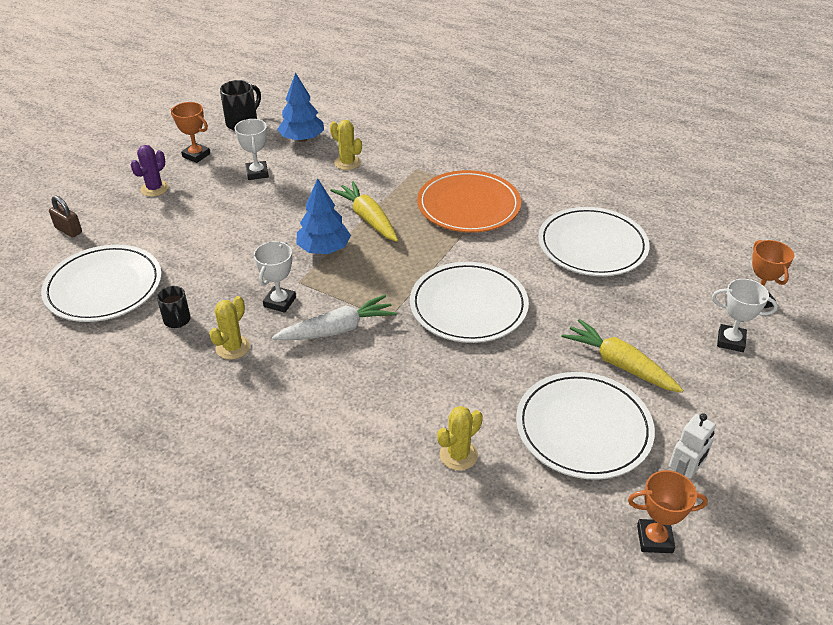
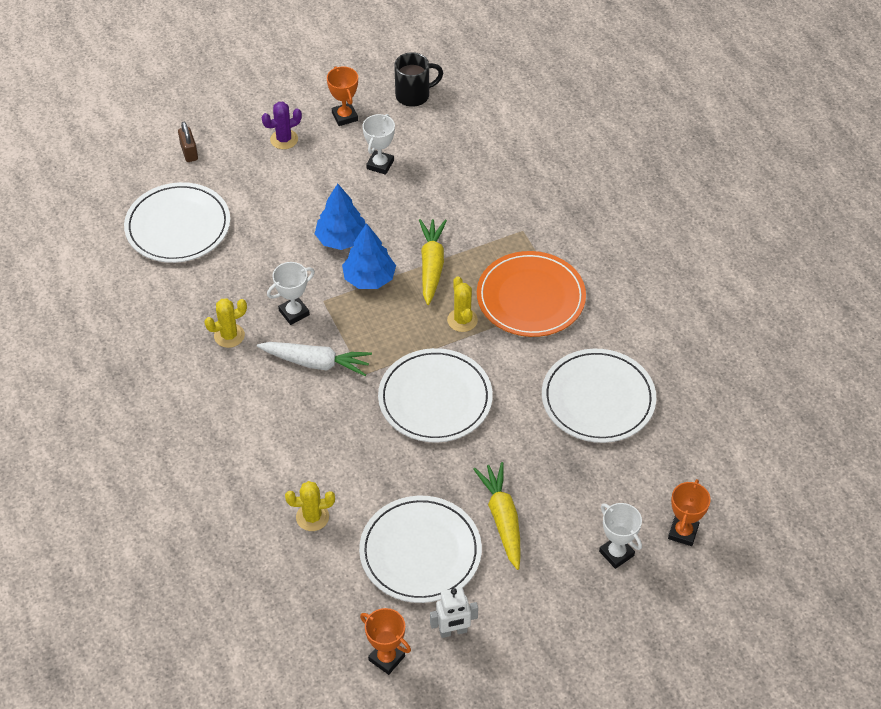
camera: 35 degrees right, 10 degrees up
(177, 320) = (208, 288): black mug -> none
(302, 139) = (451, 142): blue tree -> blue tree (341, 239)
(347, 163) = (467, 192): yellow cactus -> yellow cactus (462, 320)

